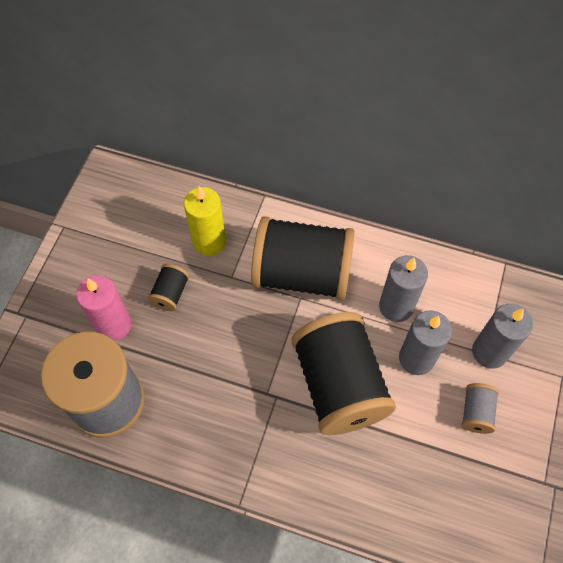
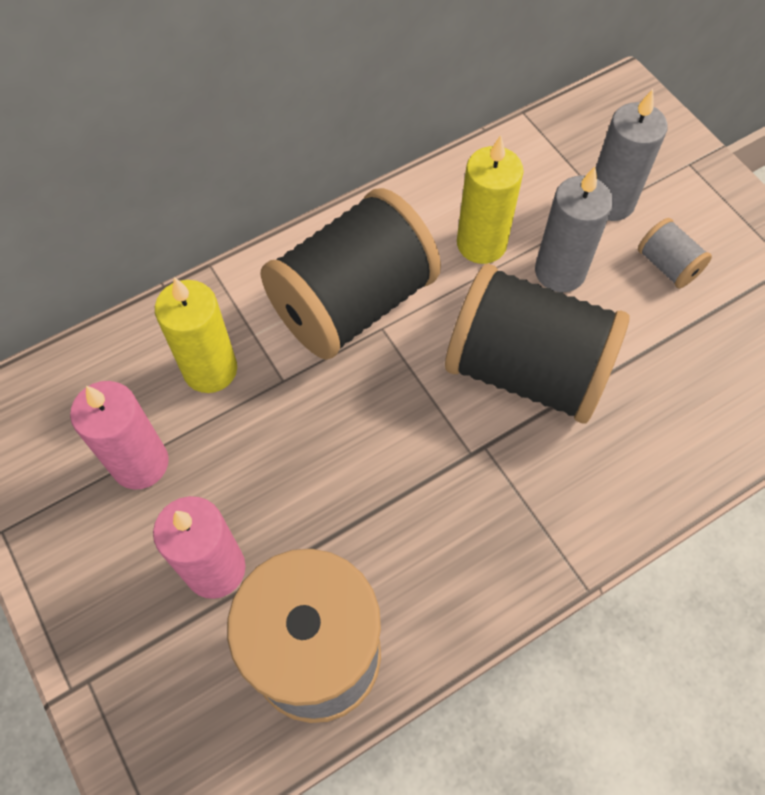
camera: 50 degrees left, 0 degrees up
(138, 252) = (140, 463): none -> pink candle
(170, 293) = (237, 466): black spool -> none
(396, 306) = (481, 244): grey candle -> yellow candle

